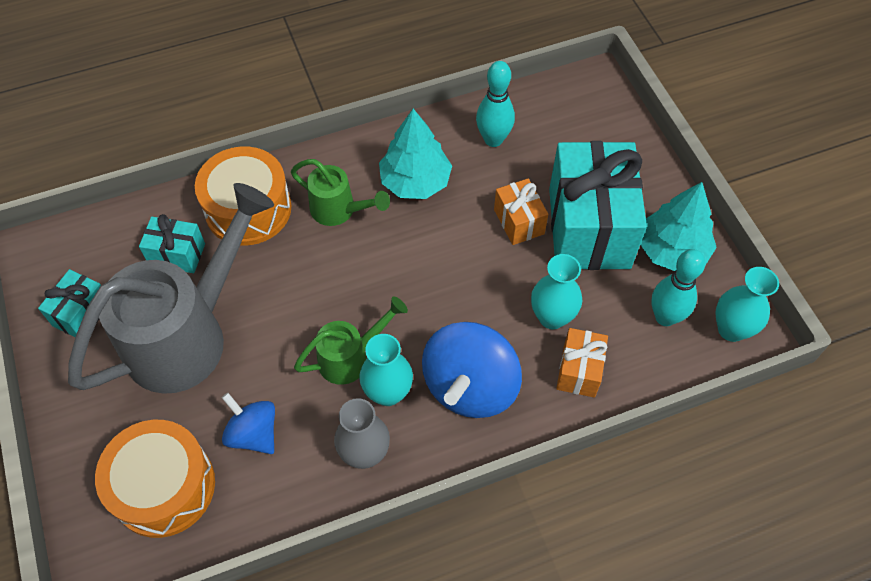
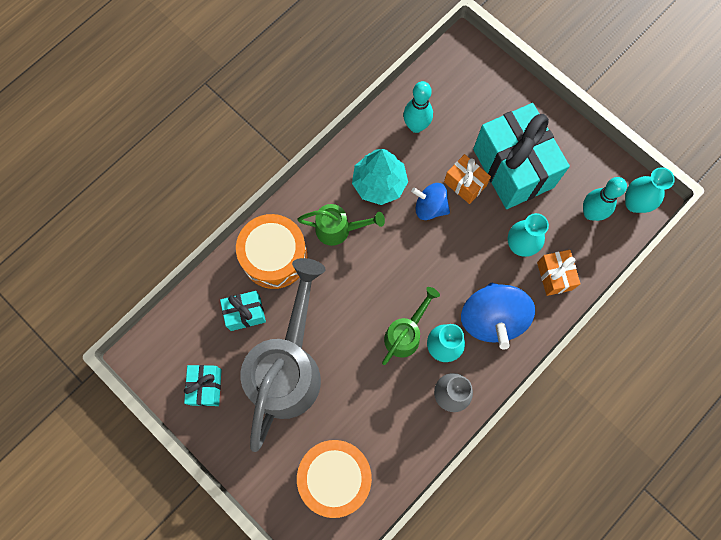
camera: 25 degrees left, 15 degrees up
(253, 433) = (372, 415): blue spinning top -> blue spinning top (430, 207)
(672, 250) = (574, 161): turquoise tree -> none

